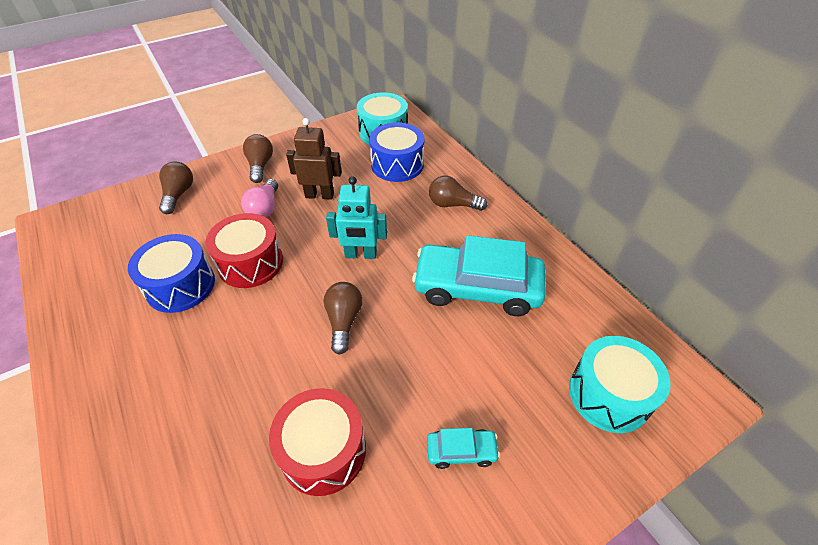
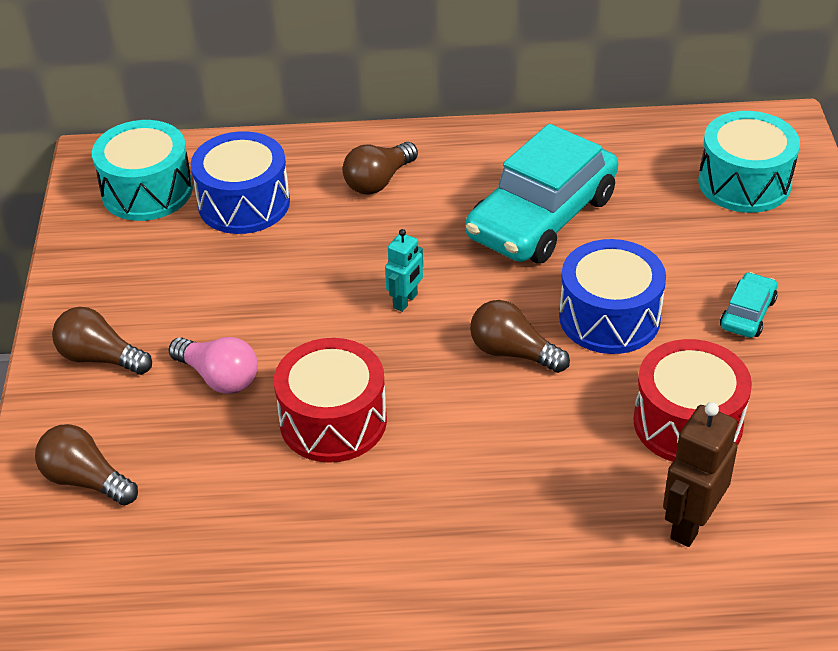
camera: 60 degrees left, 5 degrees down
(180, 285) = (321, 511): blue drum -> blue drum (609, 317)
(319, 195) = (241, 307): brown robot -> brown robot (690, 523)
(360, 255) = (405, 301): turquoise robot -> turquoise robot, size x0.62

